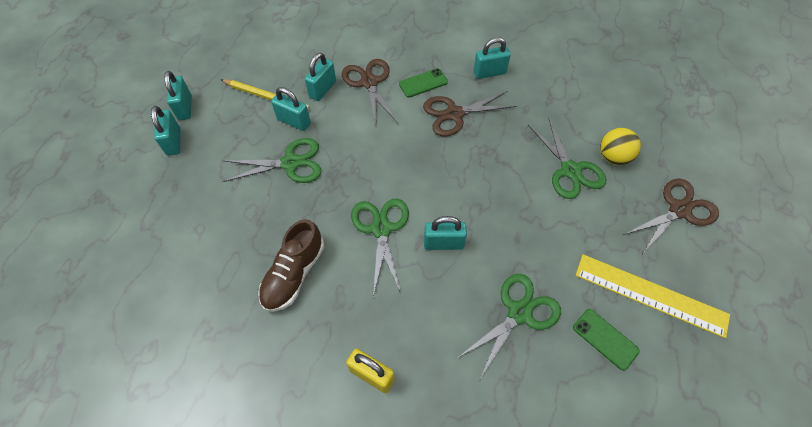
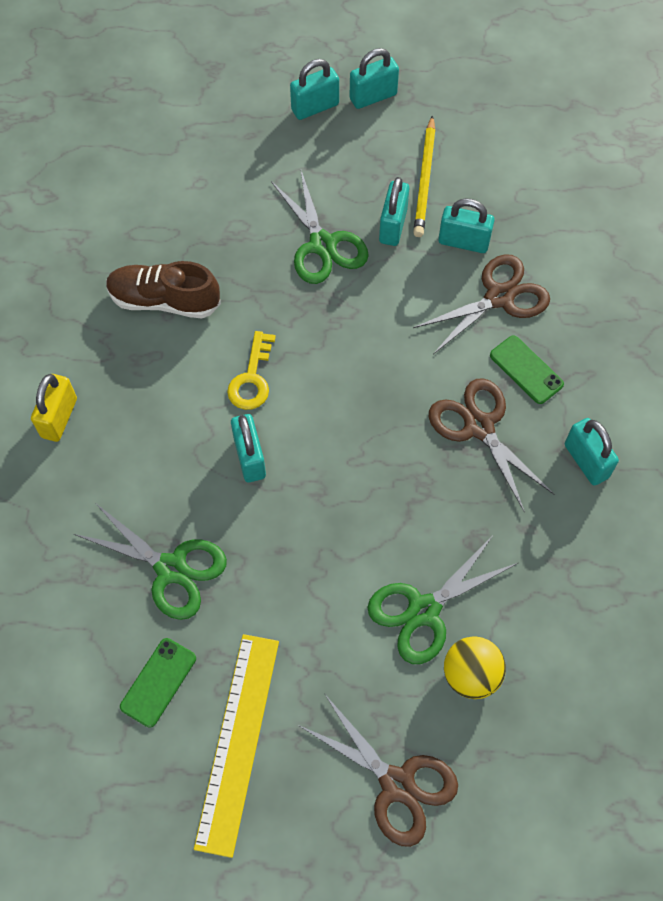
camera: 75 degrees right, 5 degrees up
(381, 229) = (252, 378): green scissors -> yellow key

